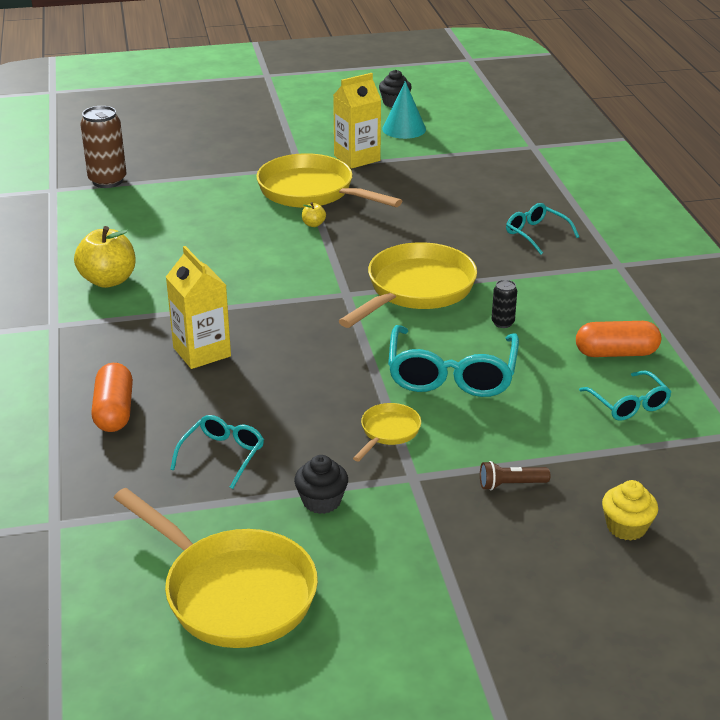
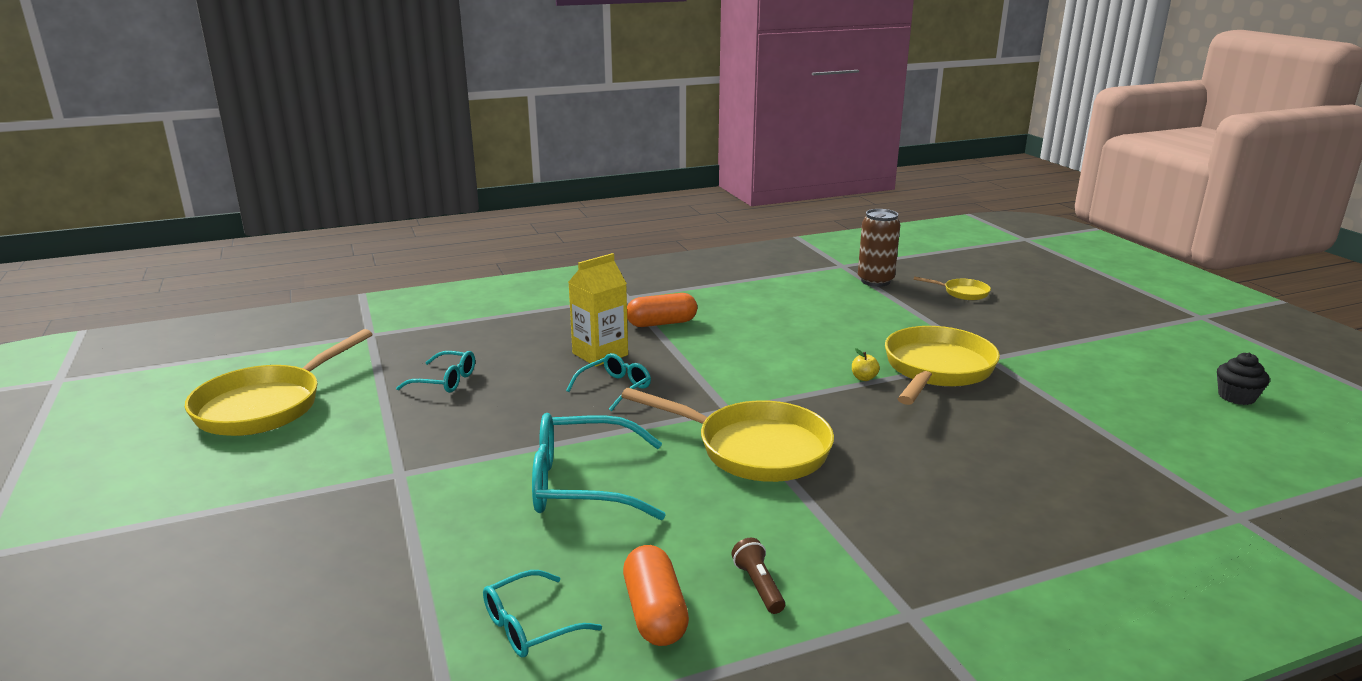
camera: 80 degrees right, 10 degrees down
(108, 280) = (703, 305): yellow apple -> none
(114, 411) = (508, 333): orange capsule -> orange capsule (662, 323)
(321, 501) = (372, 430): black cupcake -> none
(357, 158) = (1046, 387): yellow carton -> none
(388, 432) = (474, 454): yellow pan -> yellow pan (962, 293)
(404, 129) = (1165, 409): turquoise cone -> none
(502, 323) = (702, 513): black can -> none
(511, 485) = (374, 534): brown flashlight -> brown flashlight (758, 586)
(536, 234) = (951, 530): turquoise glasses -> turquoise glasses (615, 388)
(626, 527) = (275, 624): yellow cupcake -> none

